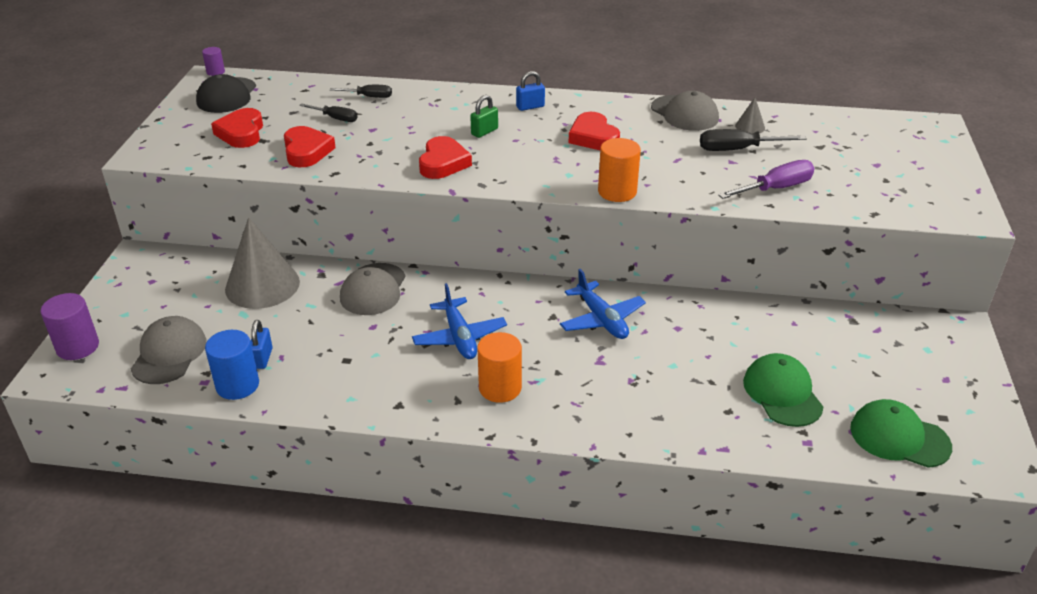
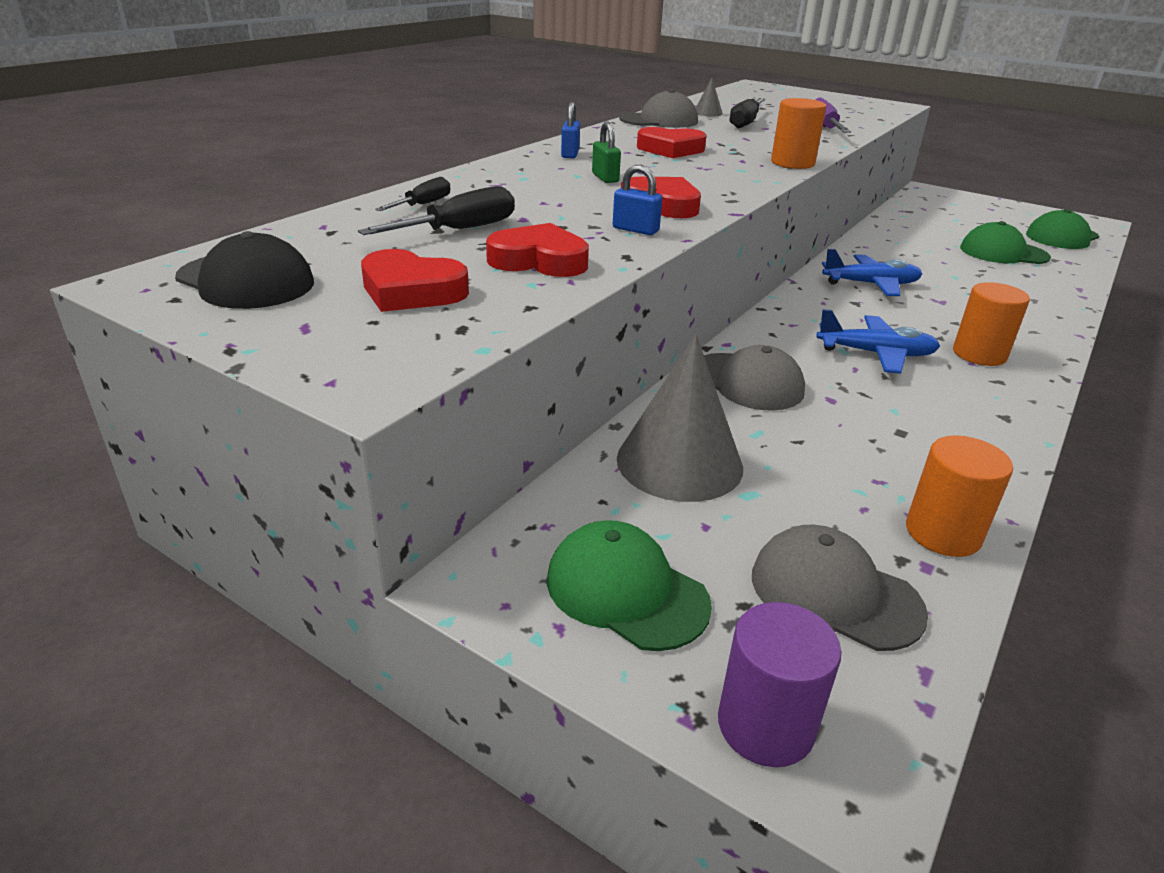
camera: 65 degrees left, 5 degrees down
(147, 294) = (626, 591): none -> green cap
(215, 72) = (128, 275): purple cylinder -> none
(237, 385) = (942, 533): blue cylinder -> orange cylinder
(262, 358) = (878, 497): blue padlock -> blue padlock (635, 230)
(335, 118) = (459, 230): black screwdriver -> black screwdriver, size x1.55

